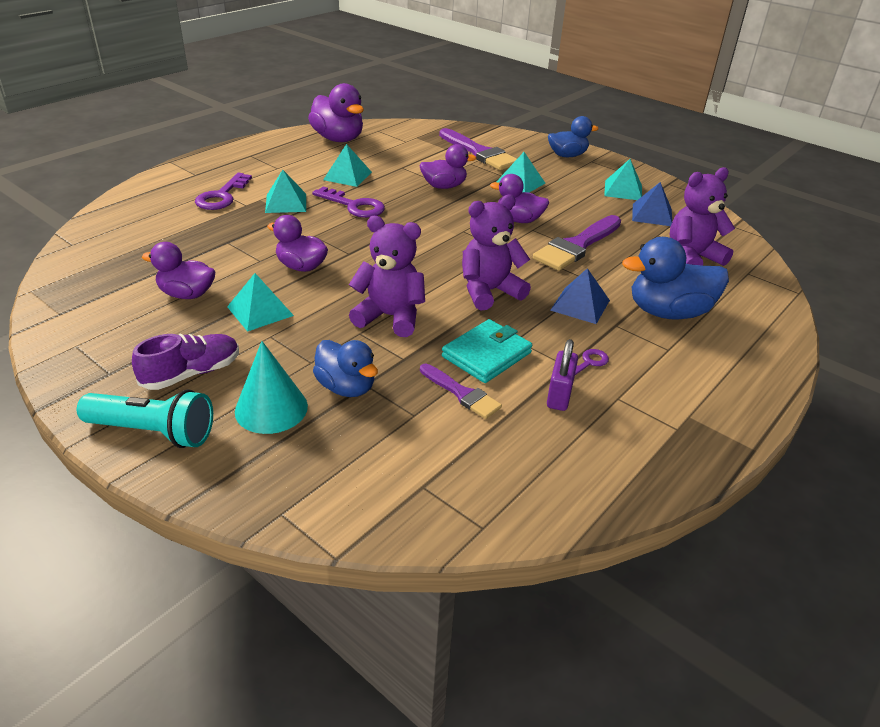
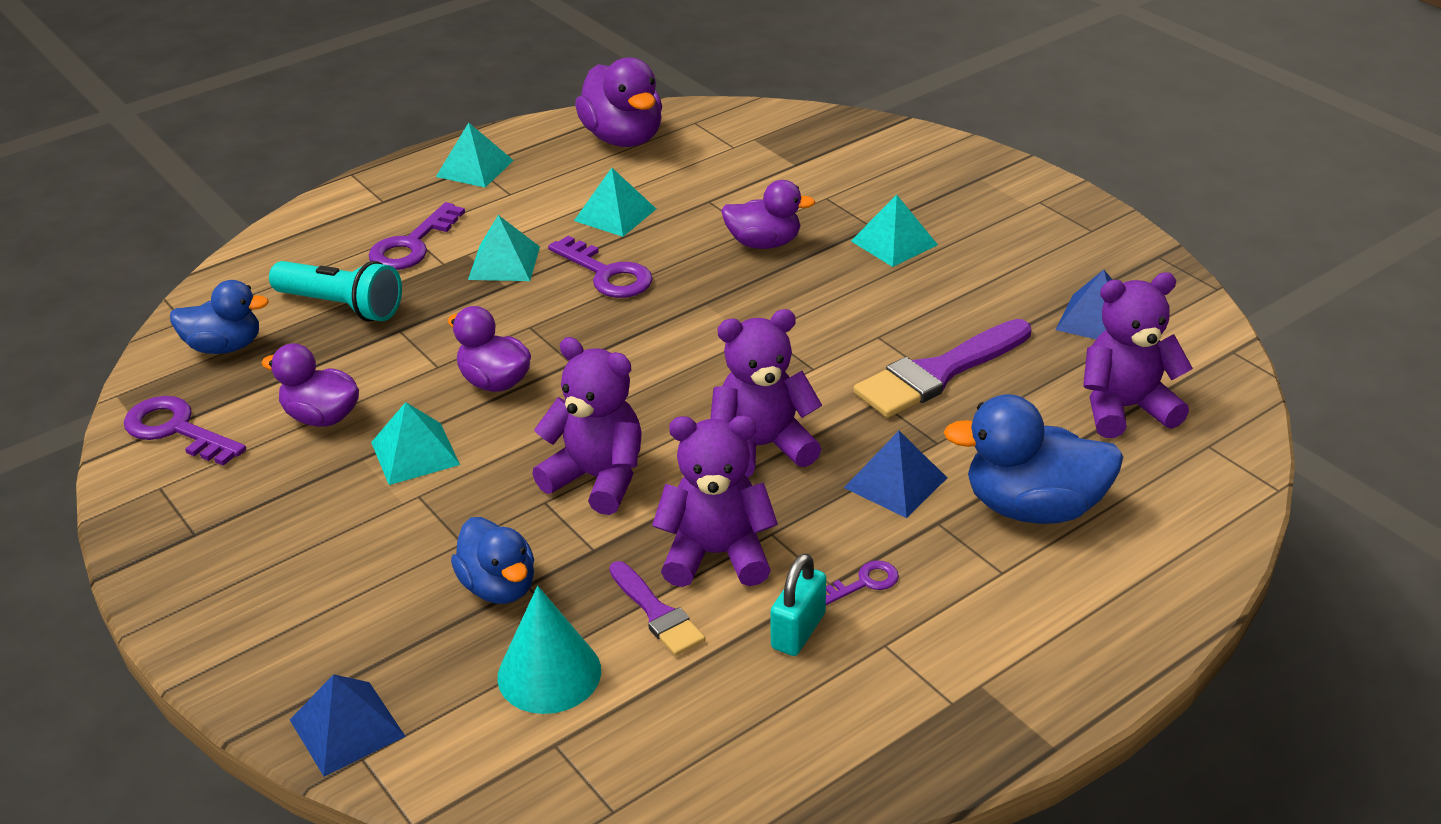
camera: 15 degrees right, 0 degrees up
(81, 309) = (177, 430): none -> purple key
(153, 432) = (231, 626): turquoise flashlight -> turquoise flashlight (341, 306)
(192, 373) = (299, 545): purple shoe -> none
(263, 493) = (347, 728): none -> blue pyramid
(271, 408) = (389, 608): turquoise cone -> turquoise cone (549, 673)
(479, 153) = (849, 176): purple brush -> none
(486, 355) = (716, 554): turquoise wallet -> purple teddy bear
(519, 220) = (862, 317): purple duck -> none
(559, 395) = (798, 631): purple padlock -> turquoise padlock
(567, 155) = (1001, 188): blue duck -> blue duck (225, 347)
(623, 190) = (1068, 266): turquoise pyramid -> turquoise pyramid (474, 168)

